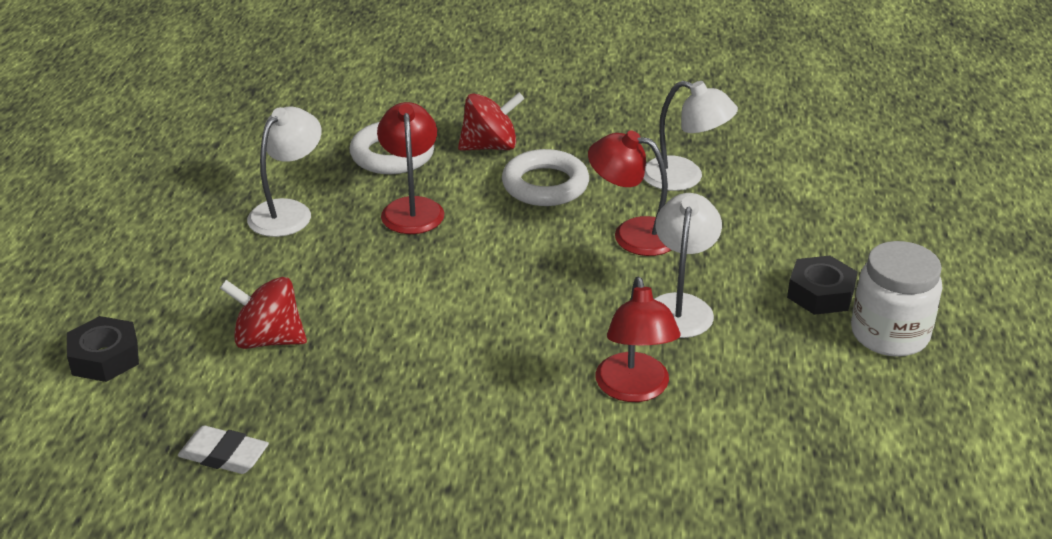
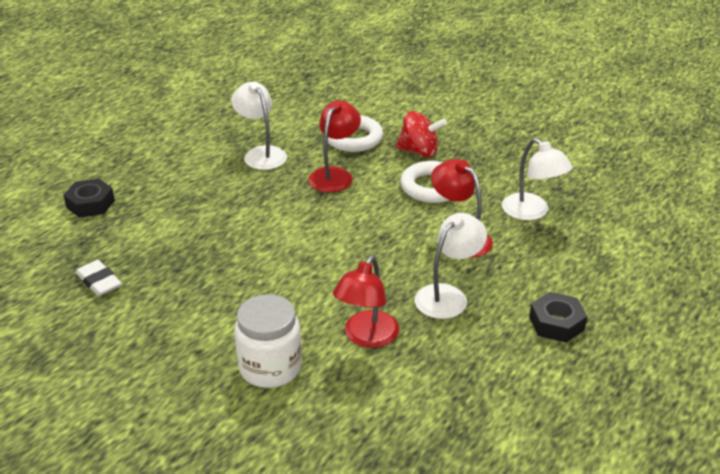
camera: 30 degrees right, 0 degrees up
(268, 339) = (182, 225): red spinning top -> none
(288, 211) = (261, 154): white lamp -> white lamp turned 90 degrees counterclockwise
(889, 334) = (582, 370): white jar -> white jar (270, 367)

